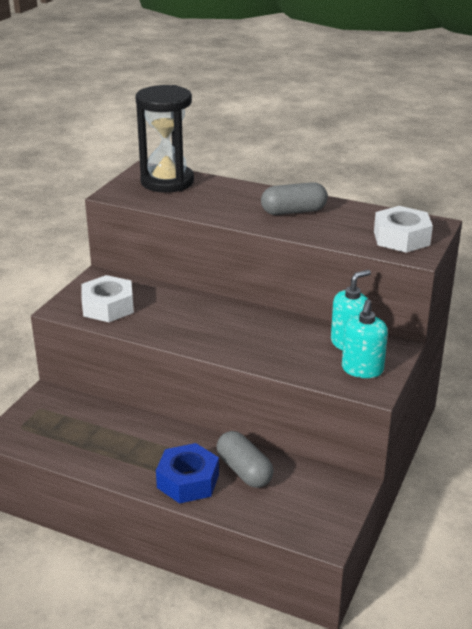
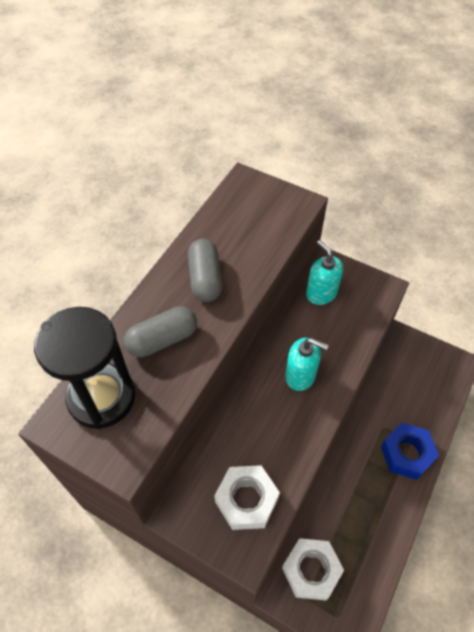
camera: 85 degrees left, 25 degrees up
(244, 471) = (391, 410): grey capsule -> grey capsule (162, 340)
(362, 369) = (359, 290): turquoise soap dispenser -> turquoise soap dispenser (300, 376)
(401, 238) = (270, 207): white nut -> white nut (311, 570)

